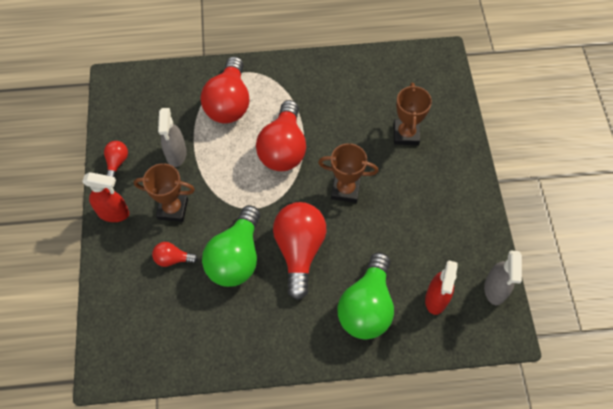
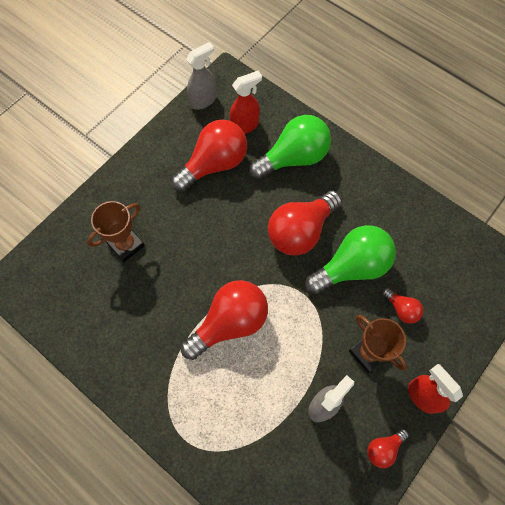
camera: 135 degrees left, 5 degrees up
(229, 103) = (230, 416): red light bulb -> red light bulb (214, 164)
(345, 190) = (220, 244): brown trophy -> none

